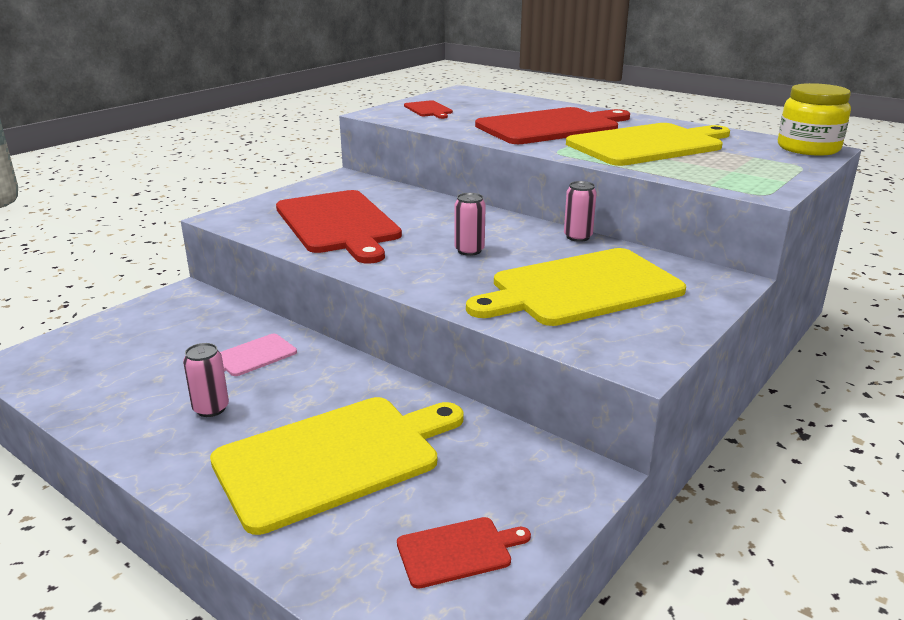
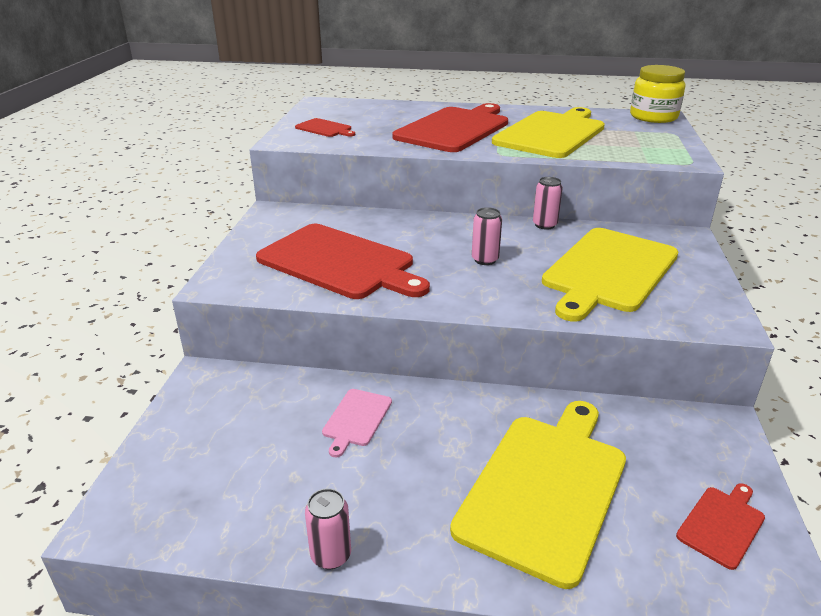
camera: 30 degrees left, 5 degrees up
(211, 409) = (385, 487): pink can -> pink can (331, 555)

